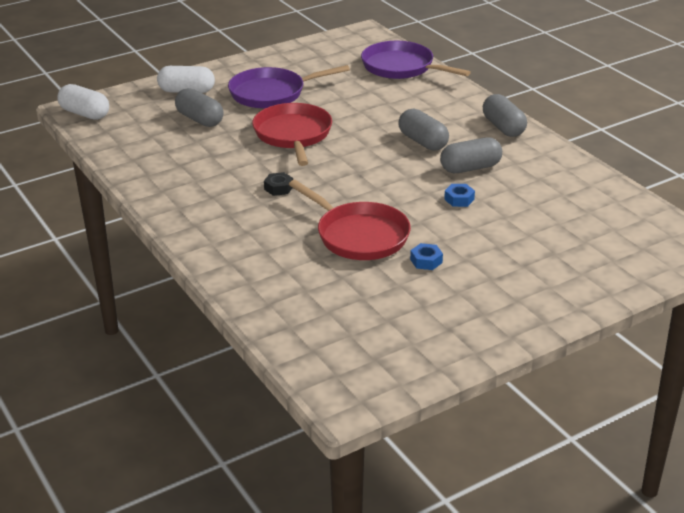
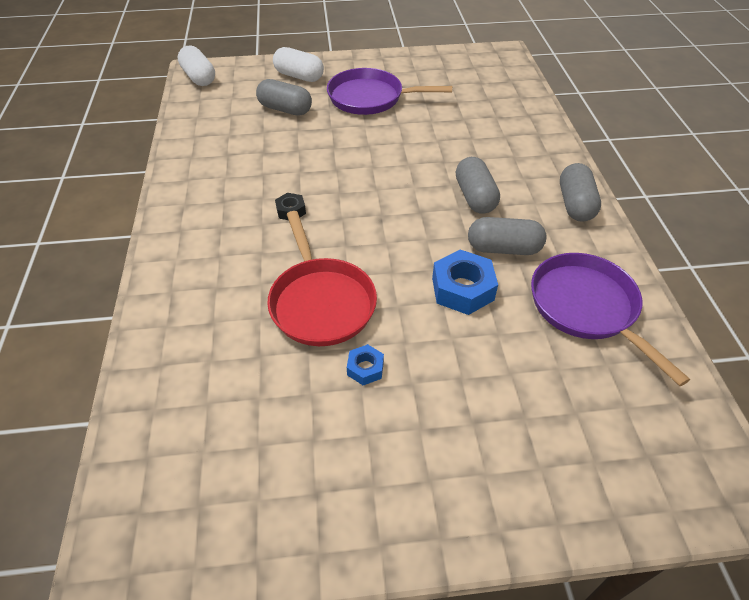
camera: 25 degrees right, 15 degrees up
(200, 119) = (285, 109): grey capsule -> grey capsule turned 45 degrees counterclockwise
(293, 135) = (353, 151): red pan -> none
(401, 67) = (514, 100): purple pan -> purple pan (587, 307)
(459, 199) = (462, 289): blue nut -> blue nut, size x1.86

